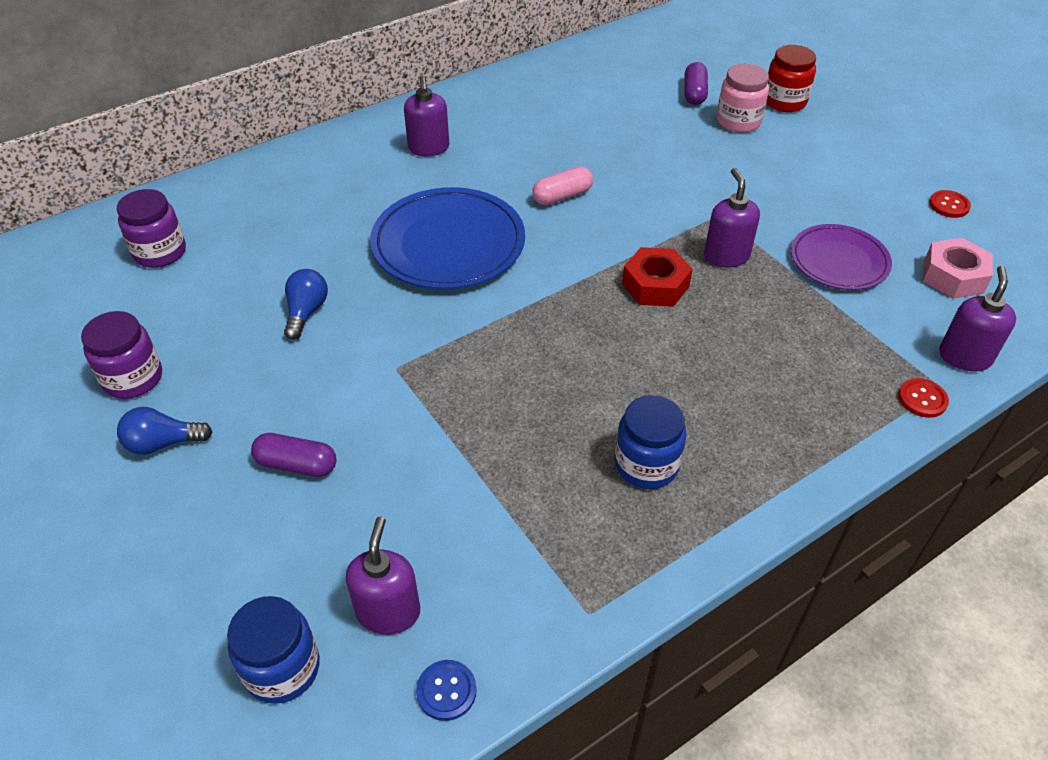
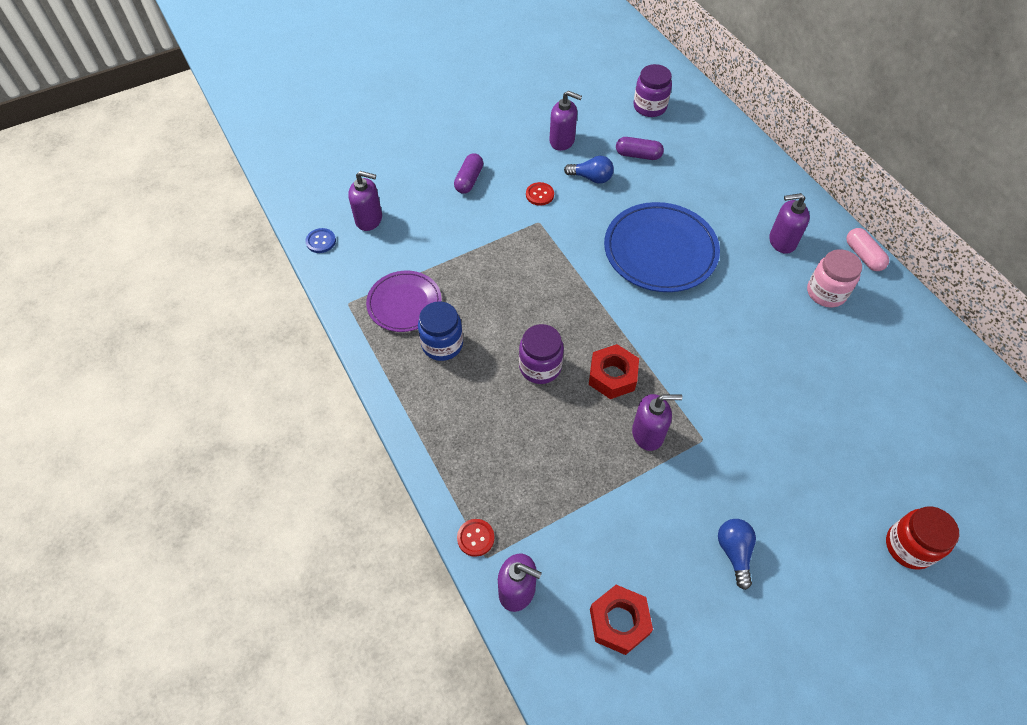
camera: 95 degrees right, 10 degrees up
(133, 378) = (541, 109): purple jar -> purple jar (540, 367)
(163, 443) = (492, 126): blue light bulb -> blue light bulb (734, 552)
(218, 348) = (562, 141): none -> purple soap dispenser
(282, 668) = (349, 181): blue jar -> none
(562, 196) = (723, 326): pink capsule -> pink capsule (863, 256)
(694, 93) = (908, 458): purple capsule -> purple capsule (638, 155)
(738, 121) = (860, 489): pink jar -> pink jar (826, 292)
(839, 261) = (641, 524): purple plate -> purple plate (404, 303)
(949, 205) = (730, 663): red button -> red button (539, 195)
(953, 276) = (619, 622): pink nut -> red nut

